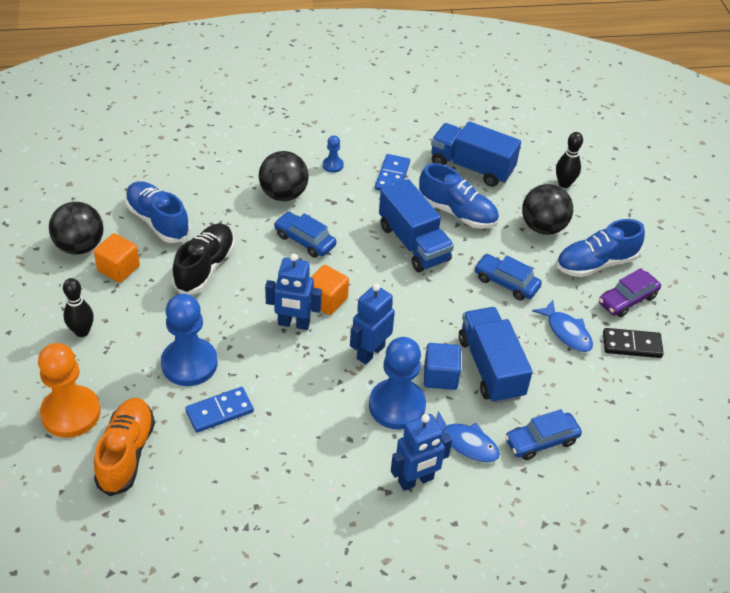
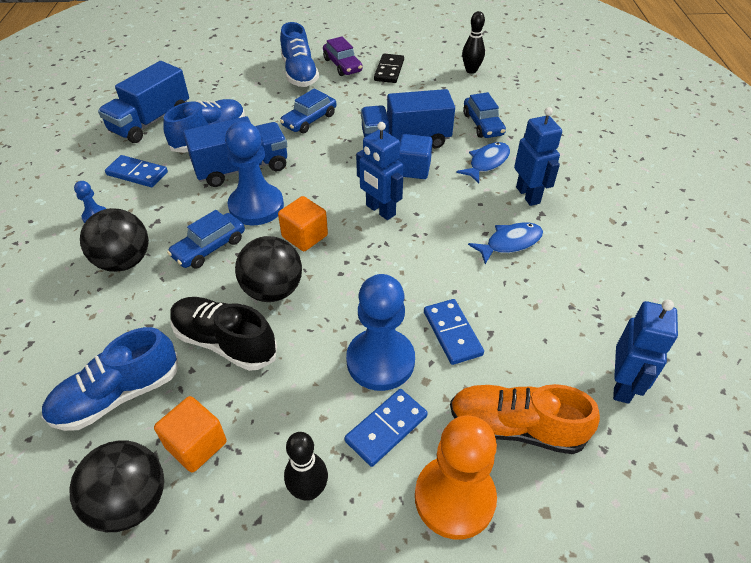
camera: 80 degrees left, 0 degrees up
(128, 371) = (386, 428): none -> blue domino
(294, 324) = (333, 264): blue robot -> blue robot (622, 385)
(397, 406) = (446, 199): blue pawn -> blue pawn (256, 206)
(543, 227) = (248, 92): black ball -> black ball (273, 290)
(564, 184) = (199, 75): black bowling pin -> black bowling pin (471, 70)
(566, 332) = (371, 97): blue fish -> blue fish (510, 243)

